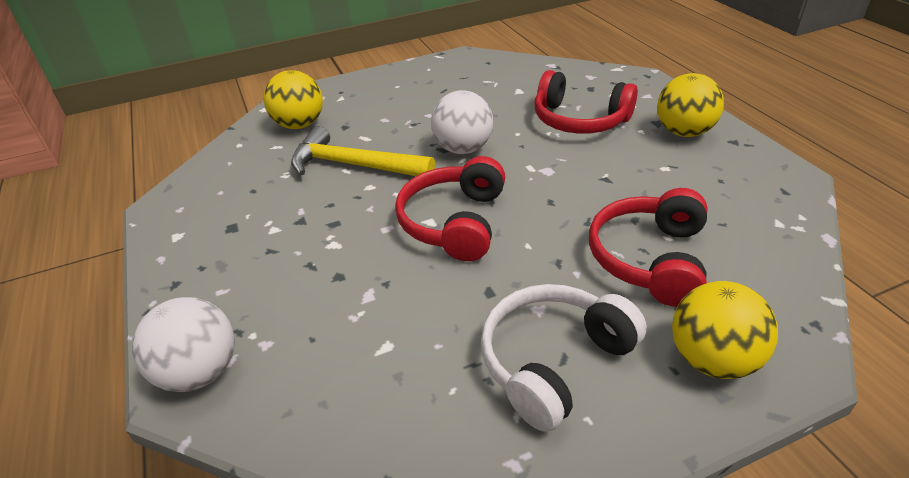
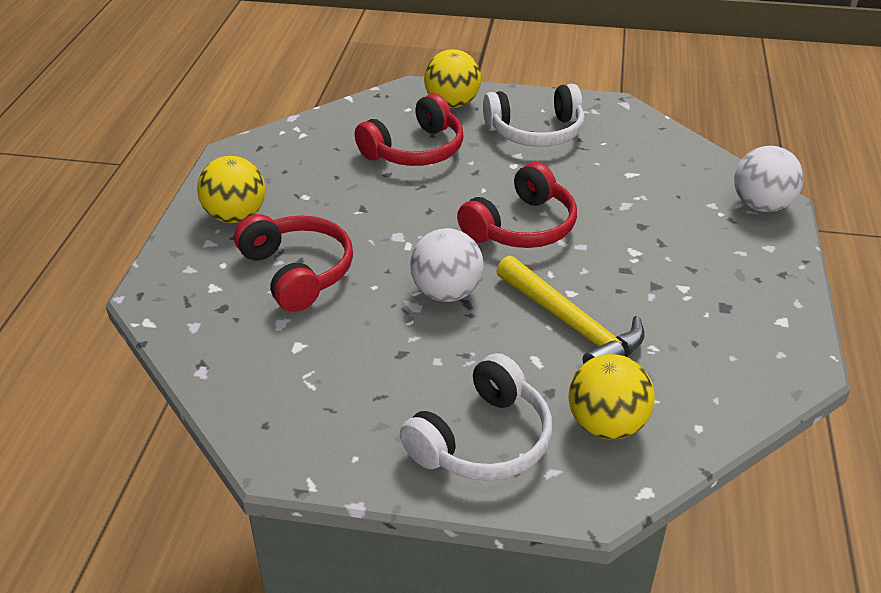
camera: 150 degrees left, 0 degrees up
(368, 95) = (483, 440): none -> white headphones

